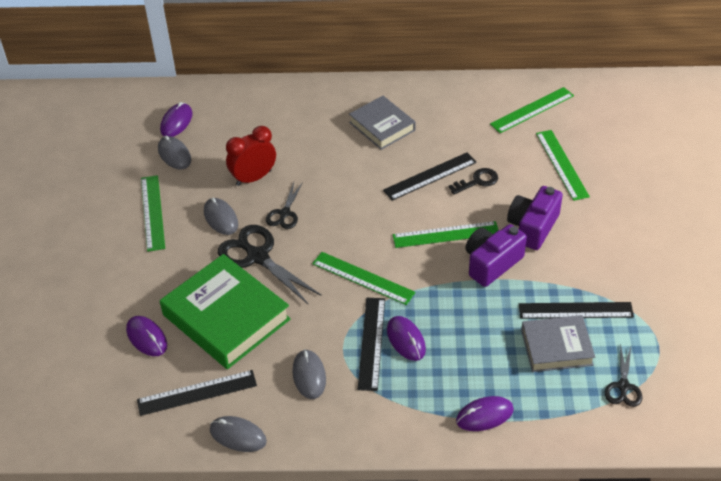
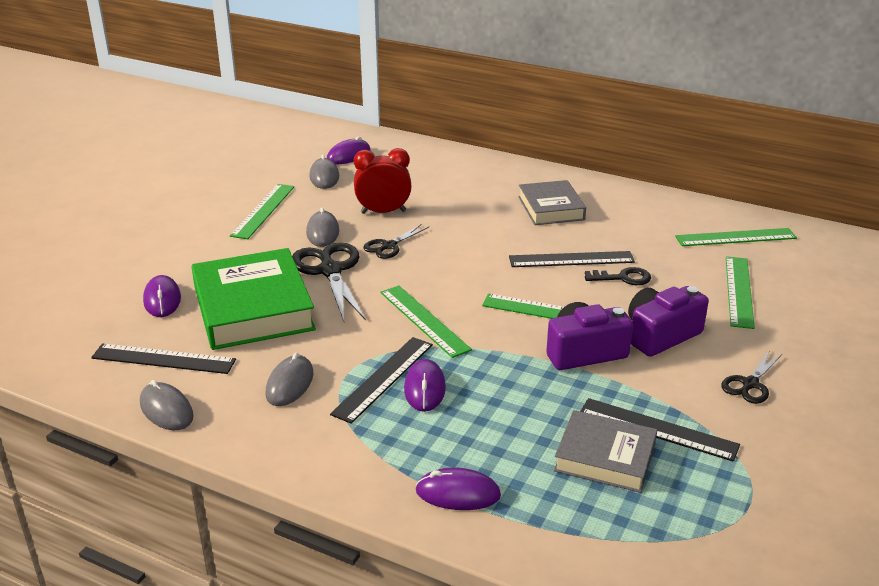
camera: 25 degrees right, 15 degrees down
(623, 386) = (667, 530): black scissors -> black scissors (750, 384)

